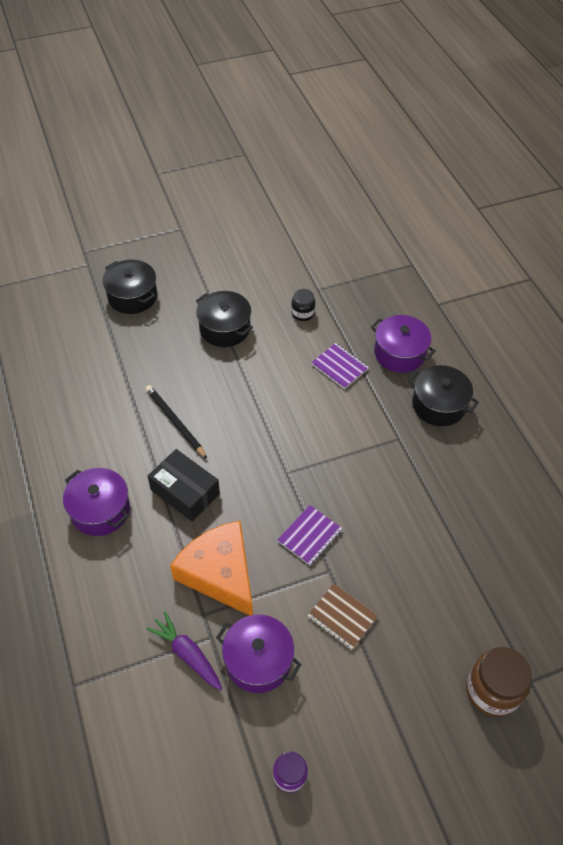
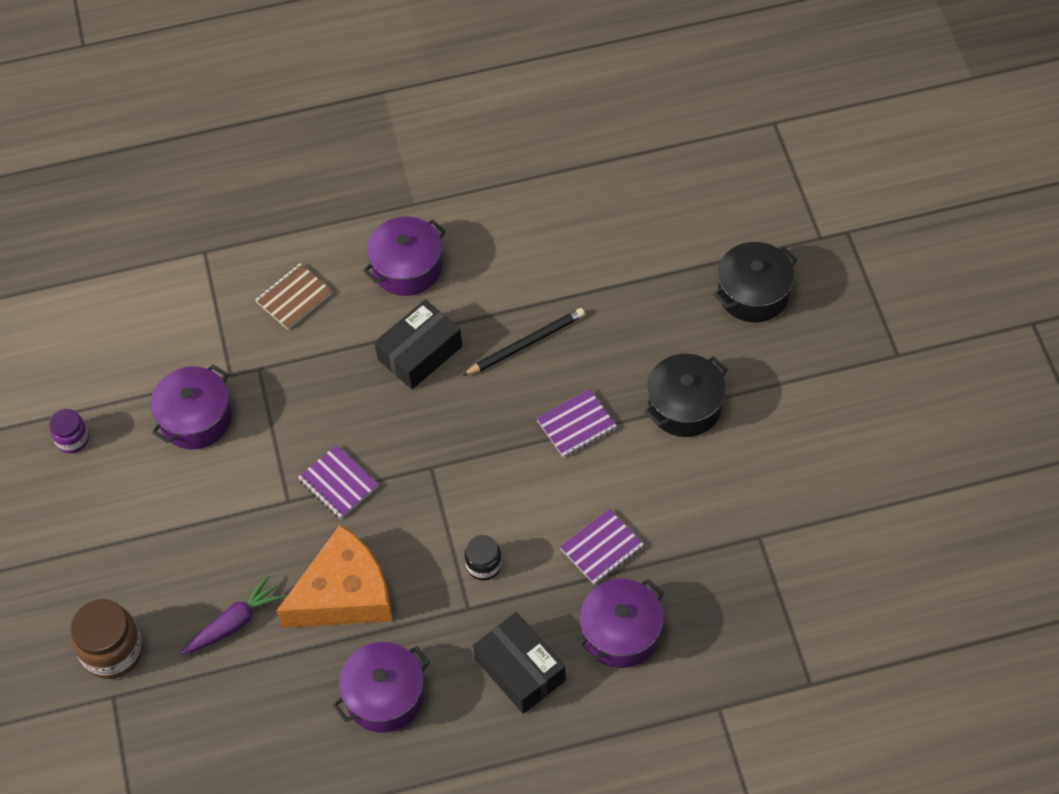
camera: 100 degrees right, 5 degrees up
(187, 654) = (216, 352): purple carrot -> purple carrot (234, 623)
(220, 573) = (305, 386): orange cheese -> orange cheese (344, 594)
(244, 387) = (576, 424): none -> purple notebook
(302, 313) = (709, 509): black jar -> black jar (484, 565)
(342, 617) = (229, 507): brown notebook -> brown notebook (294, 298)
(438, 405) = (520, 670): black pot -> black box
(478, 483) = (384, 696): none -> purple pot

